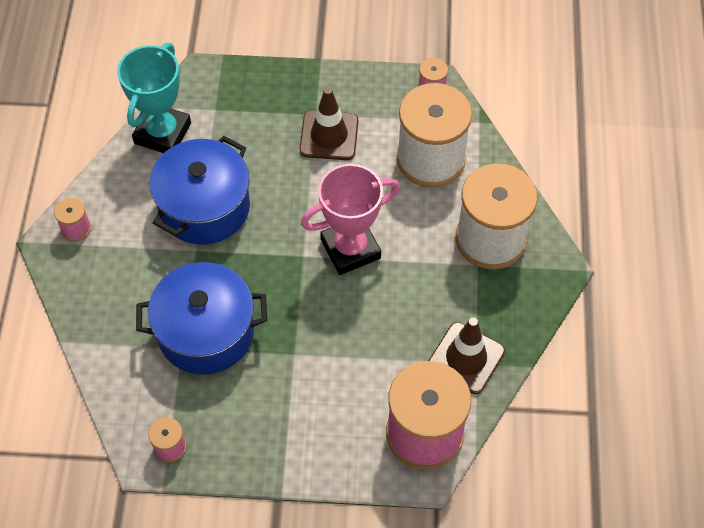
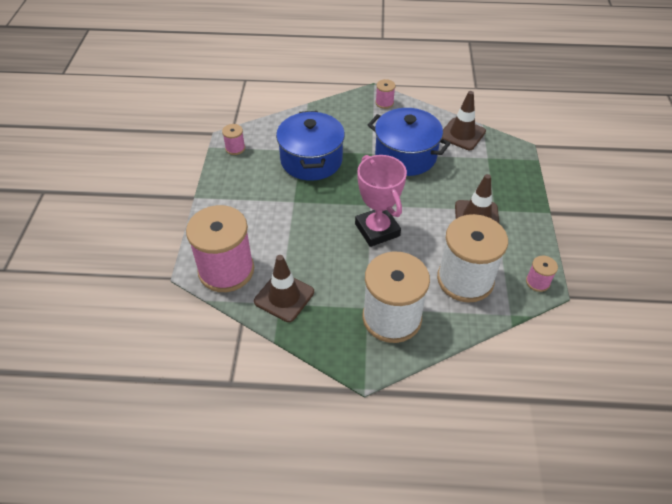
camera: 90 degrees right, 10 degrees down
(162, 133) = (462, 134): turquoise trophy -> brown traffic cone

